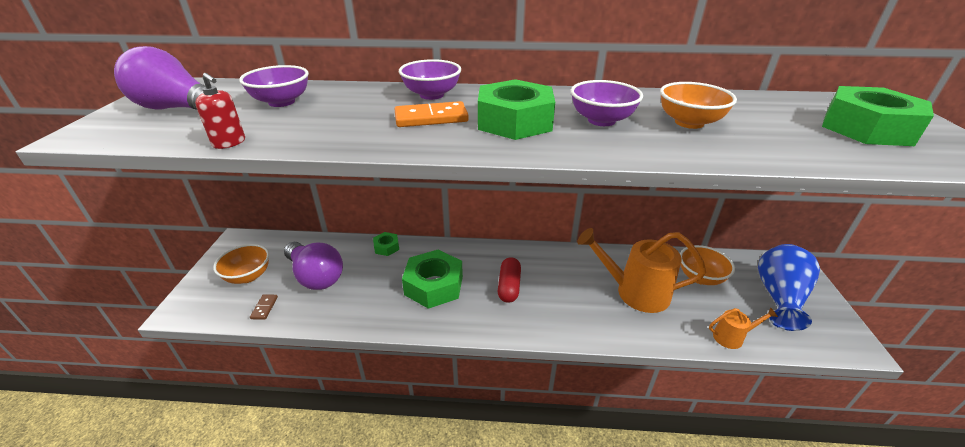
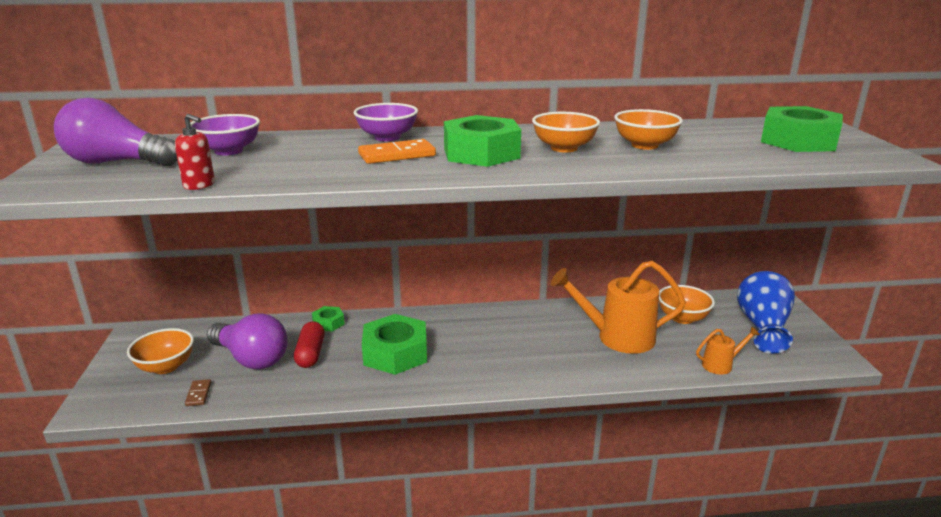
camera: 10 degrees left, 10 degrees down
(509, 286) = (481, 346): red capsule -> red capsule (310, 354)
(601, 120) = (564, 148): purple bowl -> orange bowl

